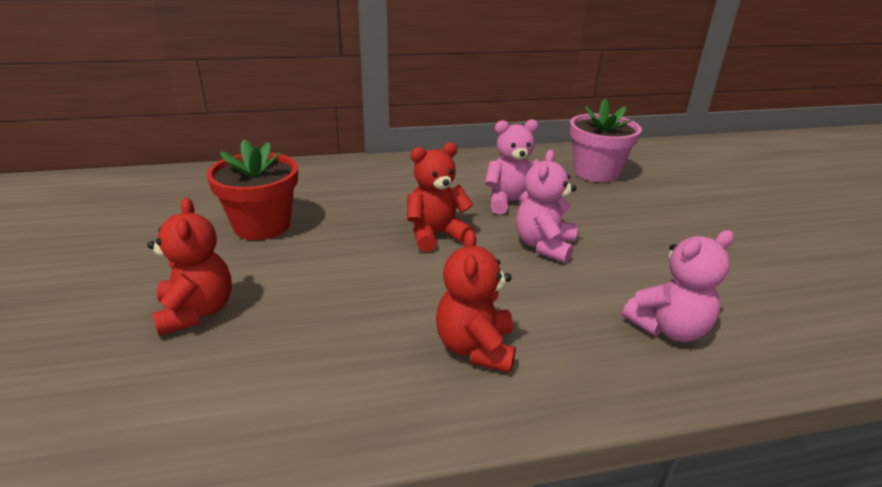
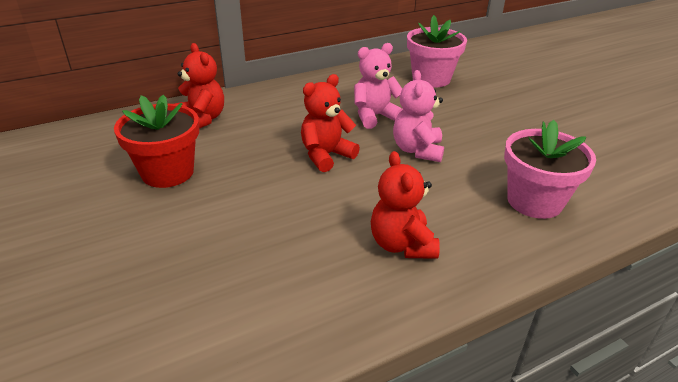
camera: 15 degrees left, 5 degrees up
(196, 312) = (153, 261): red teddy bear -> red teddy bear (202, 119)
(668, 328) = (534, 201): pink teddy bear -> pink flower pot

